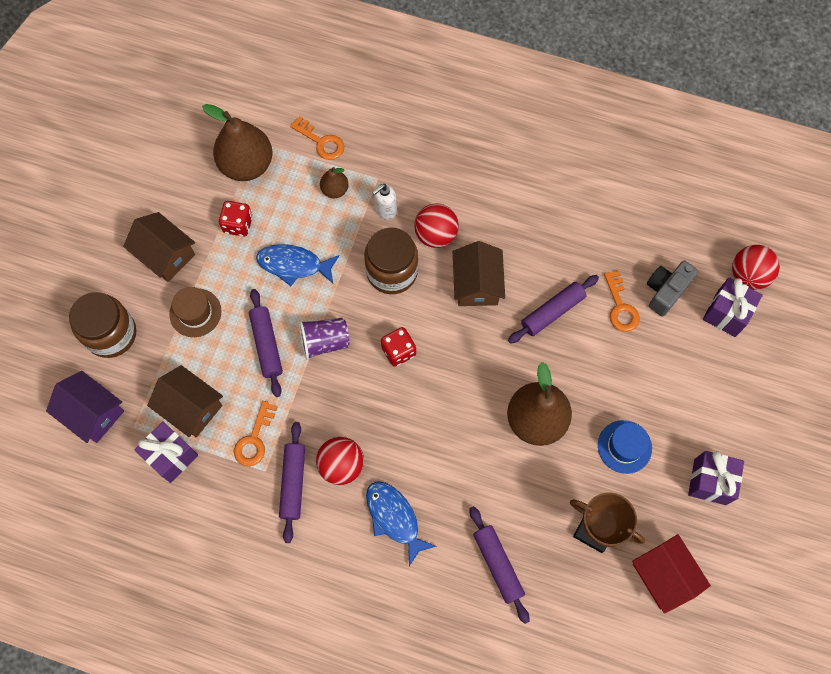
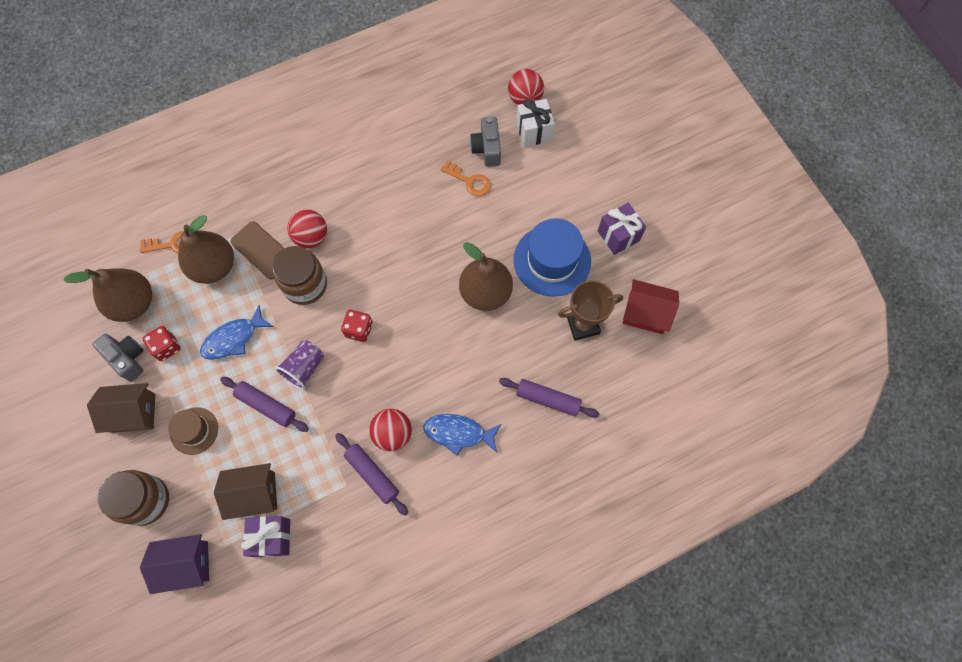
camera: 45 degrees left, 0 degrees up
(201, 206) = (127, 358): none -> grey camera
(254, 439) = (318, 472): orange key -> none
(335, 190) = (214, 267): brown pear -> brown pear, size x2.03
(385, 210) = (262, 250): white soap dispenser -> brown phone
(477, 284) = (368, 244): brown house -> none
(552, 312) = (431, 220): purple rolling pin -> none
(624, 447) = (552, 260): blue hat -> blue hat, size x1.74
(726, 313) = (534, 131): purple gift -> white gift

